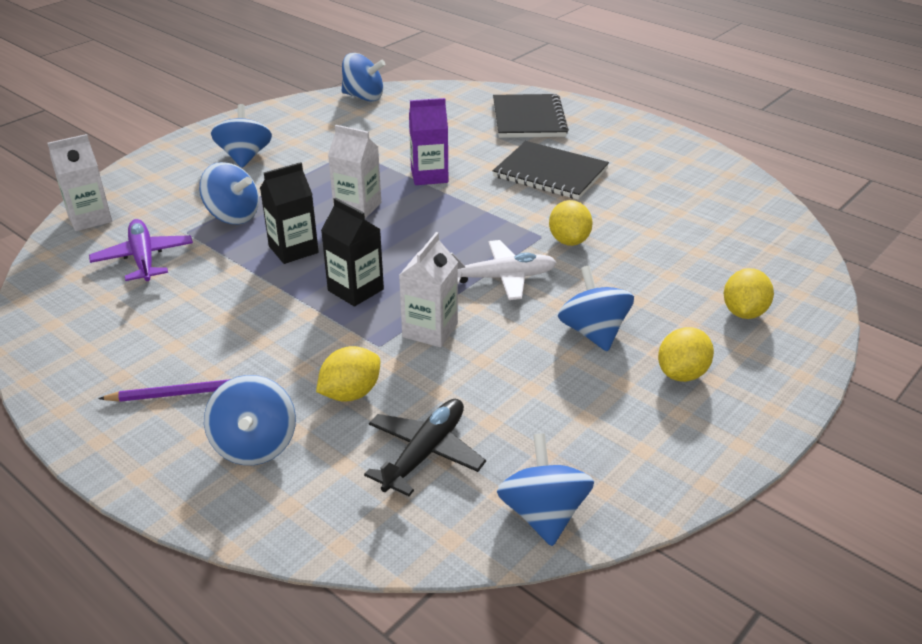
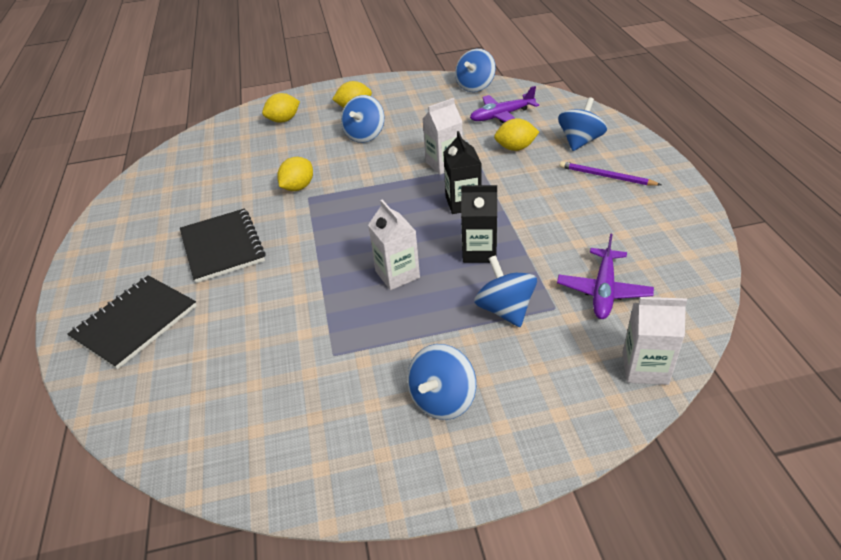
camera: 140 degrees left, 5 degrees up
(363, 97) = (218, 463): blue spinning top -> none
(425, 453) = (502, 116): black plane -> purple plane
(429, 176) = (307, 285): purple carton -> none
(501, 278) = (369, 179): white plane -> none

